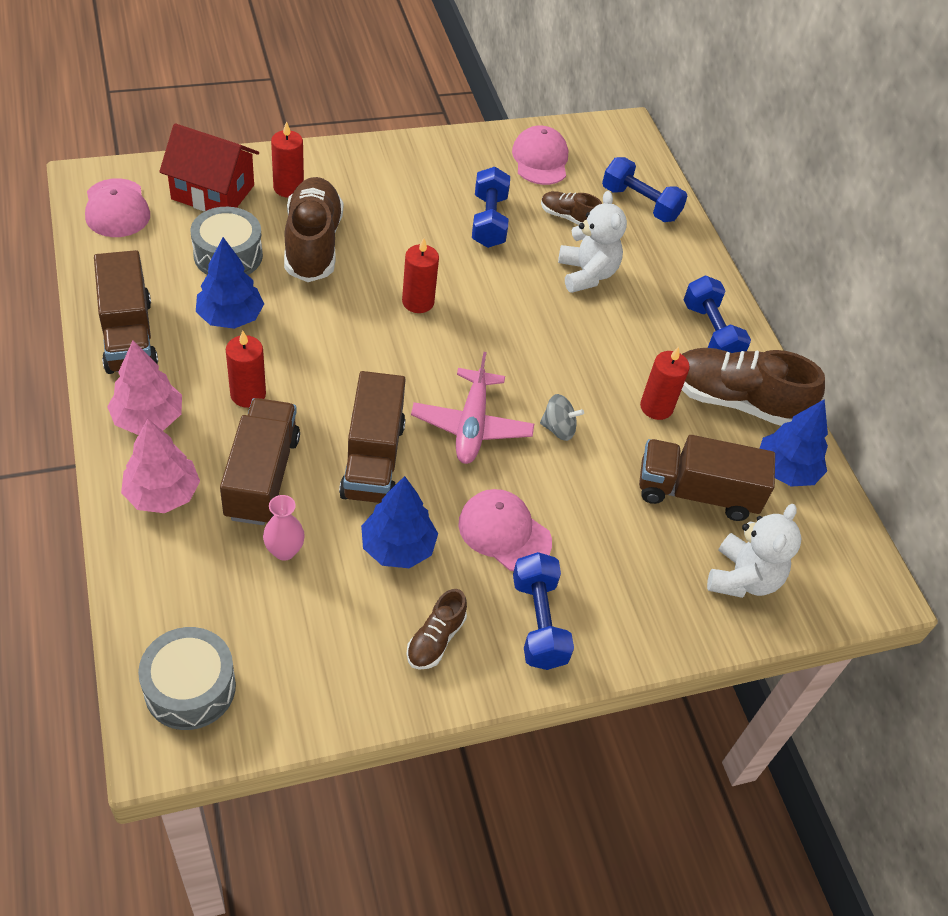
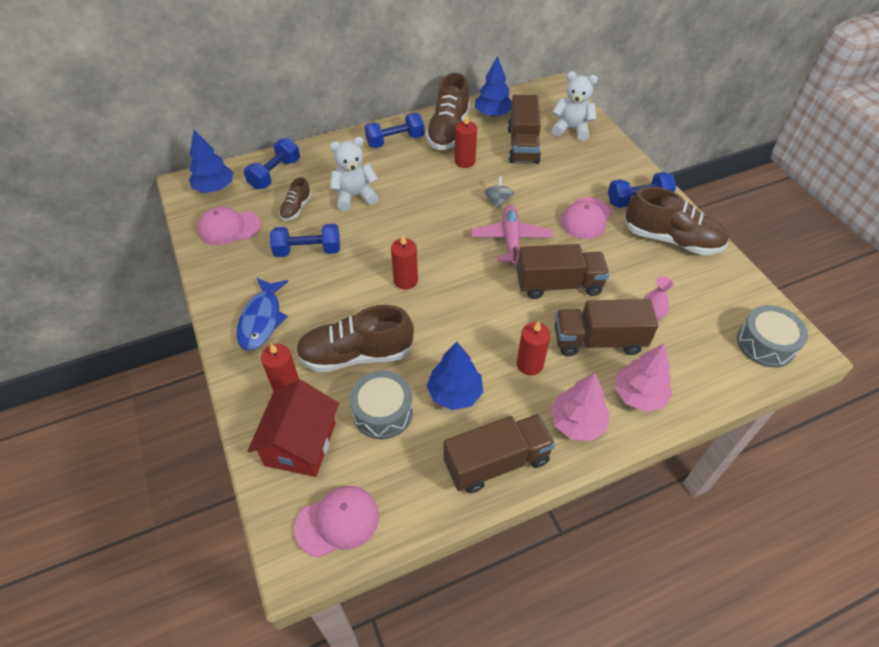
camera: 90 degrees left, 0 degrees up
(386, 176) = (262, 320): none -> blue fish
(398, 547) = (619, 263): blue tree -> blue tree (214, 188)
(435, 639) = (671, 239): brown shoe -> brown shoe, size x1.99
(471, 425) = (511, 240): pink plane -> pink plane turned 90 degrees counterclockwise

